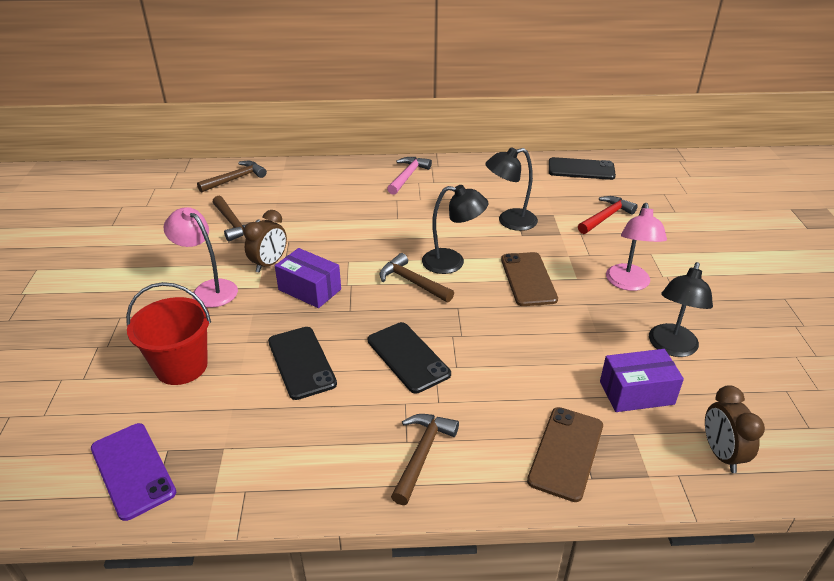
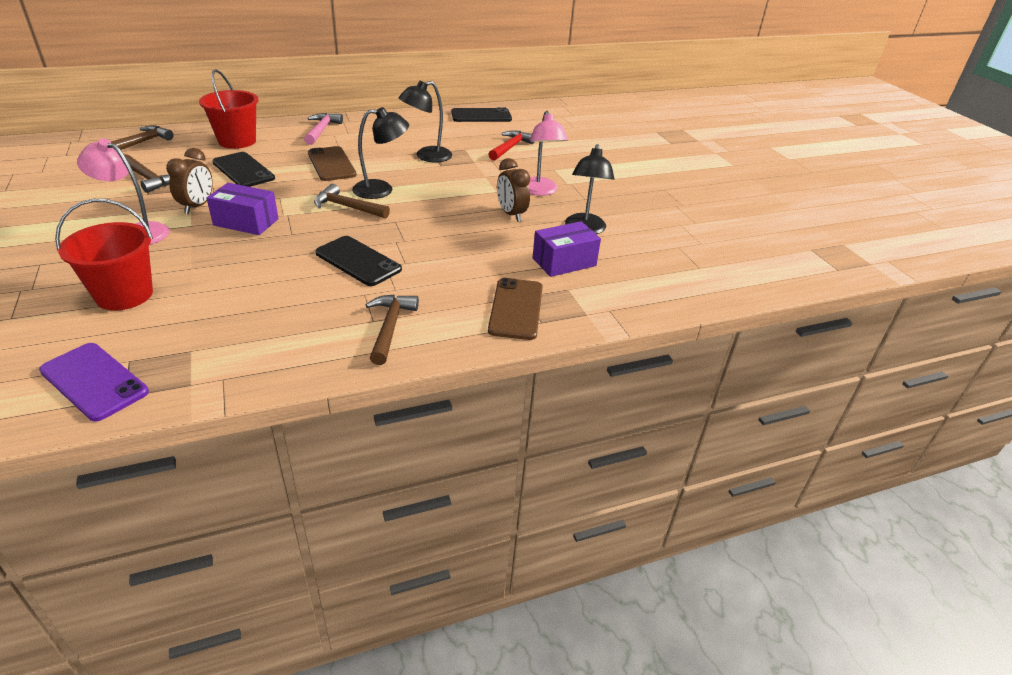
camera: 20 degrees left, 0 degrees up
(301, 362) = (253, 277): black phone -> black phone (243, 170)
(323, 184) = (237, 141): none -> red bucket
(528, 279) = (454, 195): brown phone -> brown phone (331, 164)
(721, 454) = (639, 292): brown clock -> brown clock (511, 214)

